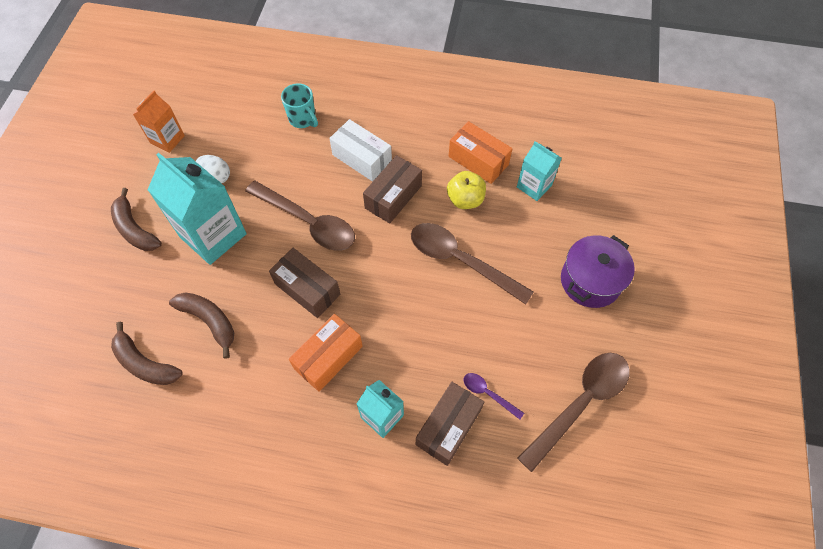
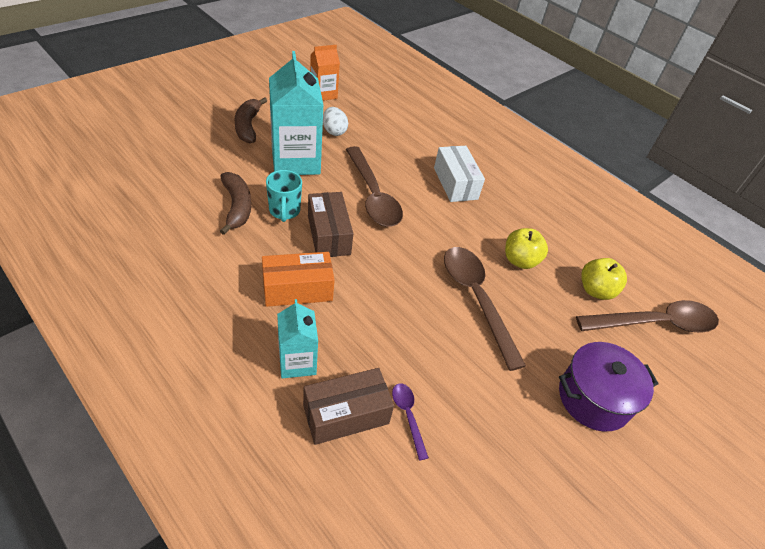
camera: 30 degrees right, 15 degrees down
(145, 363) = (166, 201): brown banana -> none
(303, 119) = (432, 136): turquoise mug -> turquoise mug (284, 211)
(393, 197) = (458, 221): brown box -> none
(478, 161) = (556, 242): orange box -> none
(534, 186) = (595, 290): turquoise carton -> yellow apple
(580, 403) = (494, 495): brown spoon -> brown spoon (655, 323)

